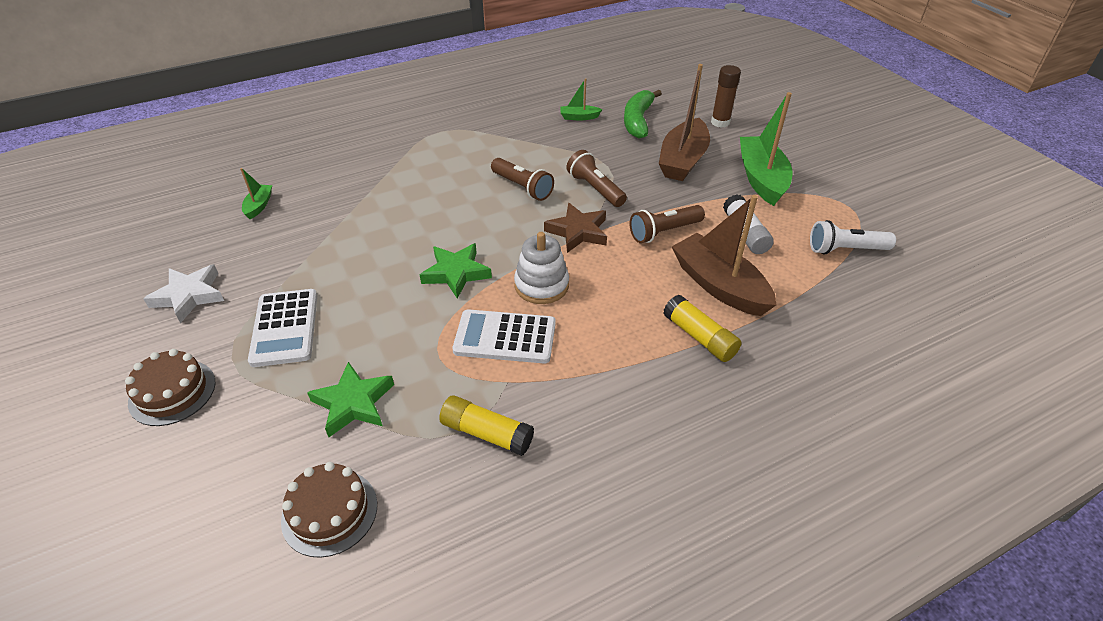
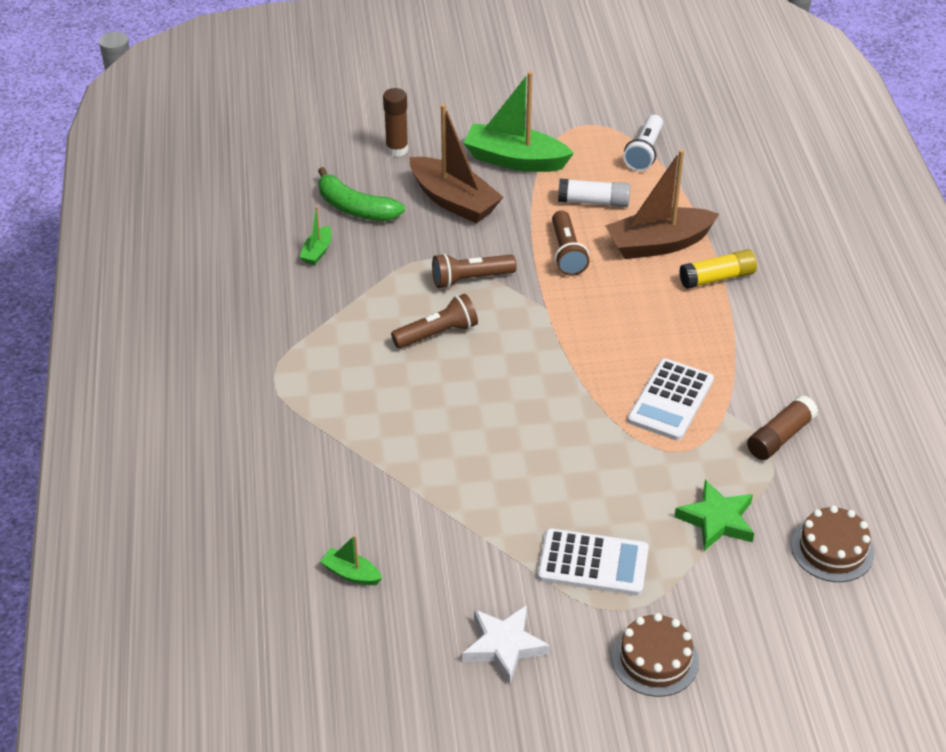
camera: 70 degrees left, 0 degrees up
(456, 273) = (562, 416): green star -> none
(486, 433) = (780, 437): yellow glue stick -> brown glue stick
(541, 285) = (608, 358): white stacking toy -> none
(578, 232) = (537, 312): brown star -> none

